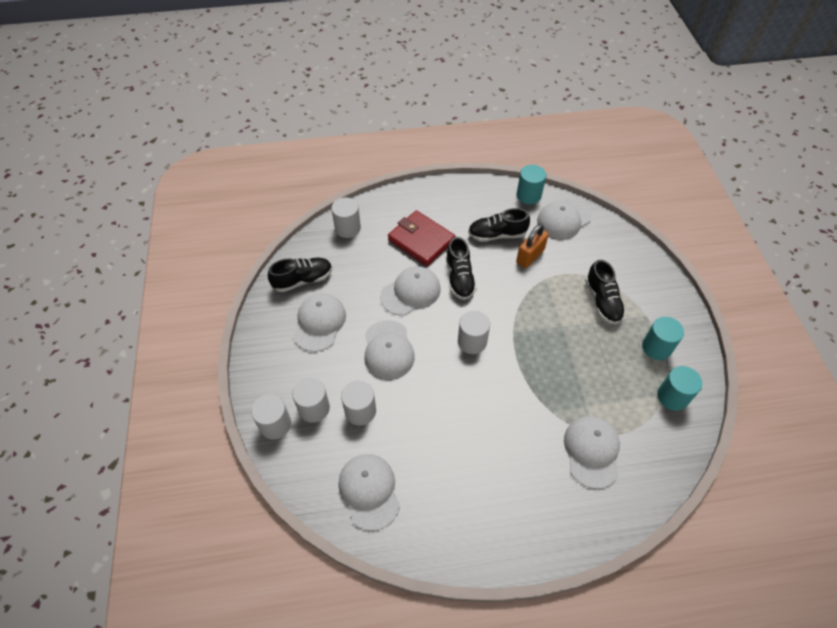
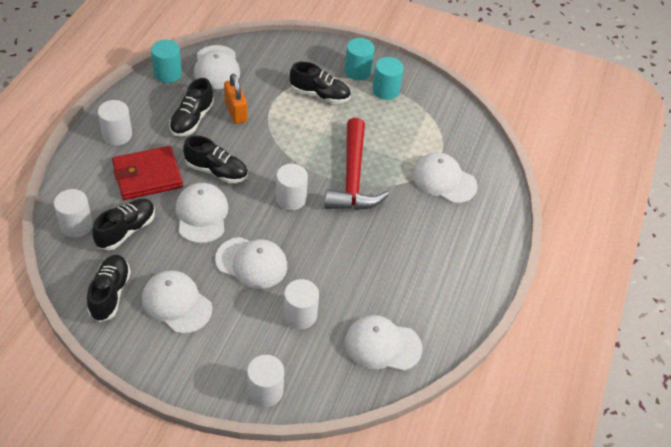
camera: 65 degrees left, 5 degrees down
(314, 408) = (270, 351): white cylinder -> white cylinder (117, 135)
(363, 257) = (126, 230): none -> black shoe
(531, 374) = (353, 177): none -> red hammer
(672, 396) = (432, 108): turquoise cylinder -> turquoise cylinder (357, 71)

